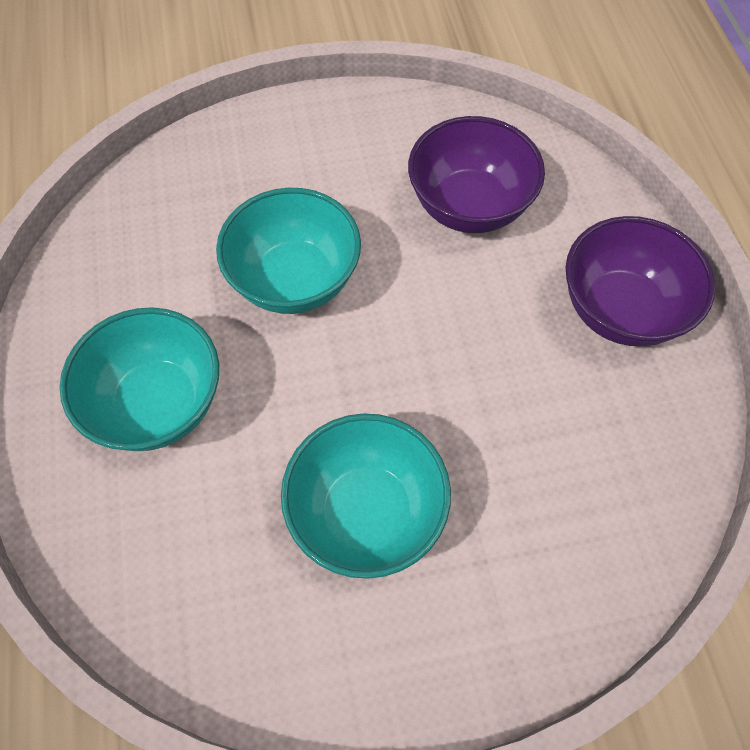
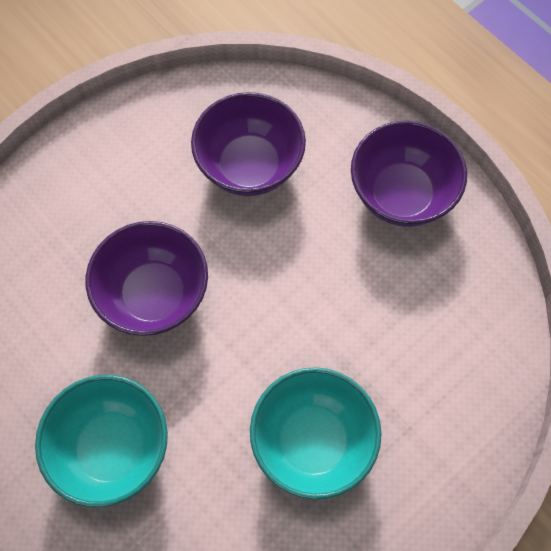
camera: 30 degrees left, 5 degrees up
(294, 280) = (154, 295): turquoise bowl -> purple bowl

